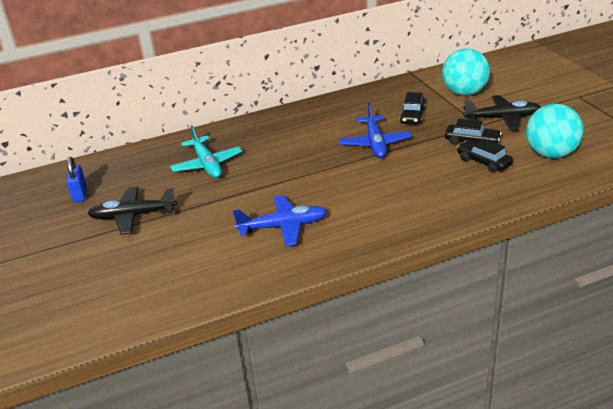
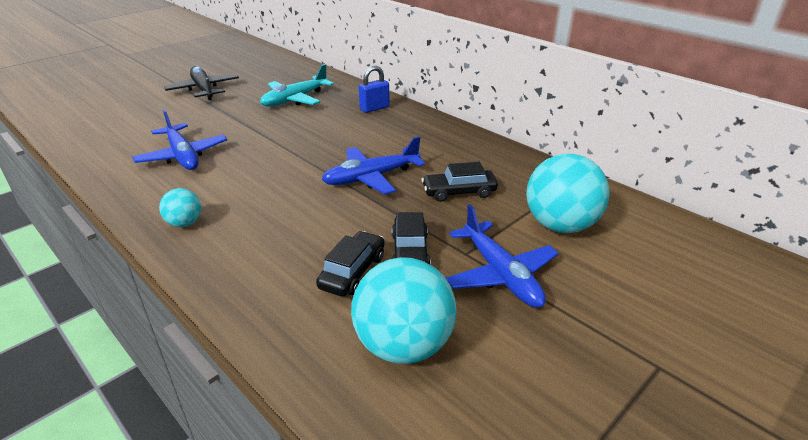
camera: 65 degrees right, 0 degrees up
(80, 194) = (236, 66): blue padlock -> blue padlock (374, 108)
(398, 224) = (185, 223): none -> turquoise ball
(502, 118) = (500, 274): black plane -> blue plane

